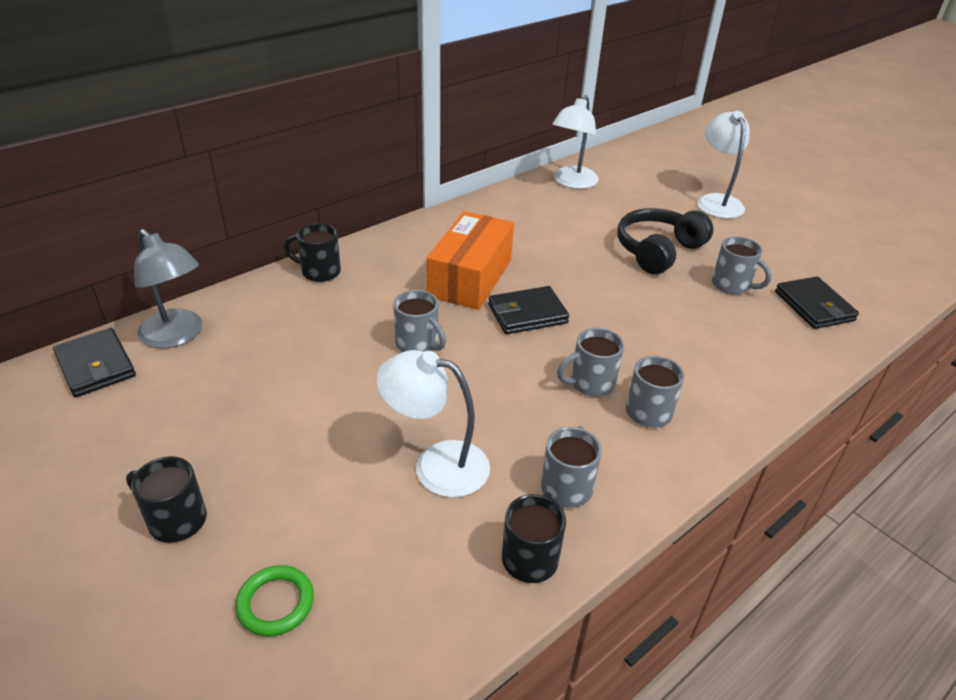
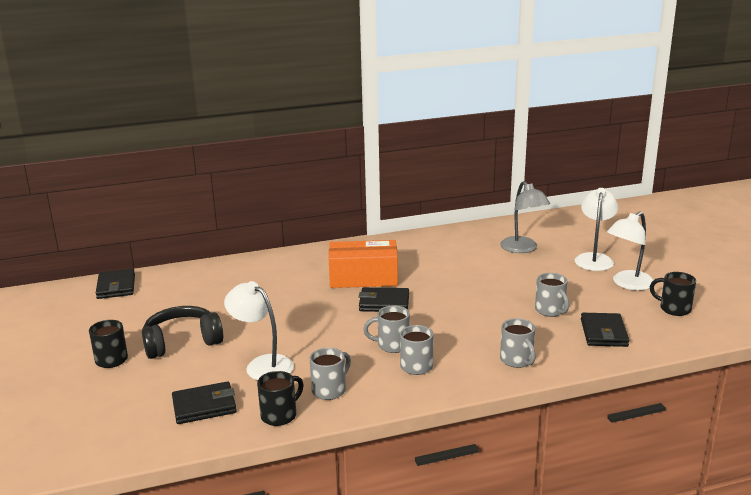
camera: 25 degrees right, 15 degrees down
(177, 336) = (167, 280): grey lamp -> grey lamp (523, 249)
(276, 603) = (134, 402): green ring -> none
(319, 272) = (270, 260): black mug -> black mug (674, 309)
(401, 575) = (204, 406): none -> black wallet
(418, 344) = (300, 307): grey mug -> grey mug (517, 360)
(470, 278) = (363, 278): orange box -> orange box turned 45 degrees clockwise
(572, 182) = (488, 233): white lamp -> white lamp (627, 284)
(658, 251) = (514, 282): black headphones -> black headphones (182, 342)

